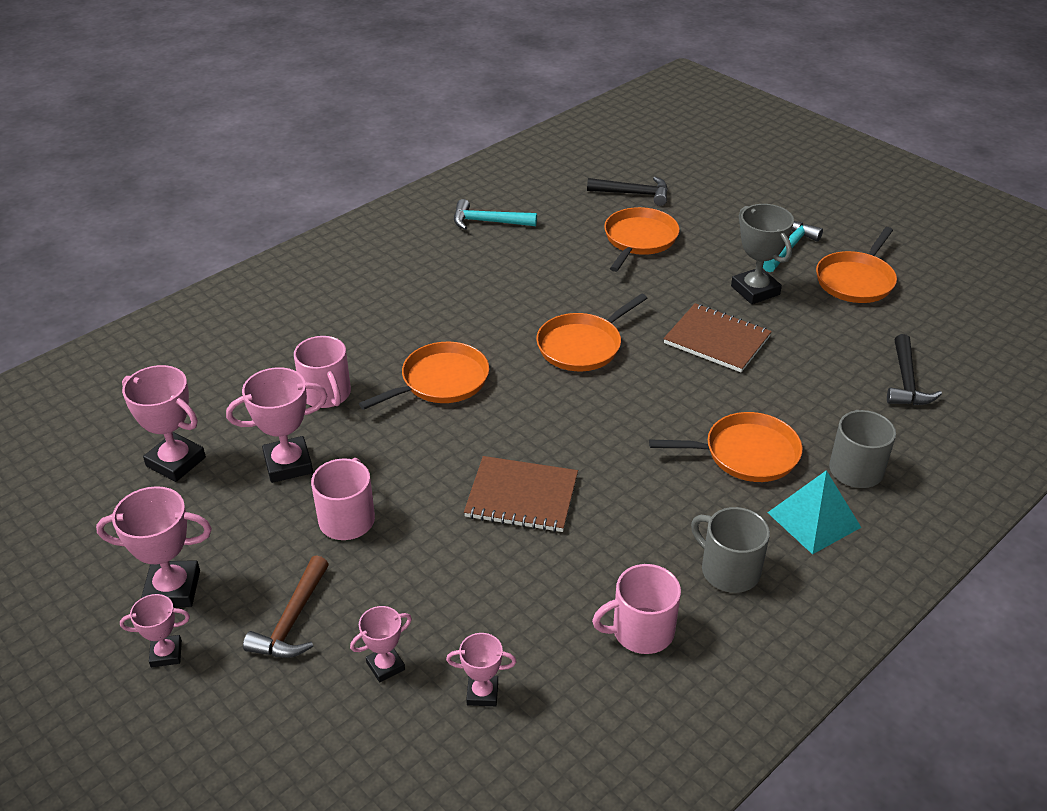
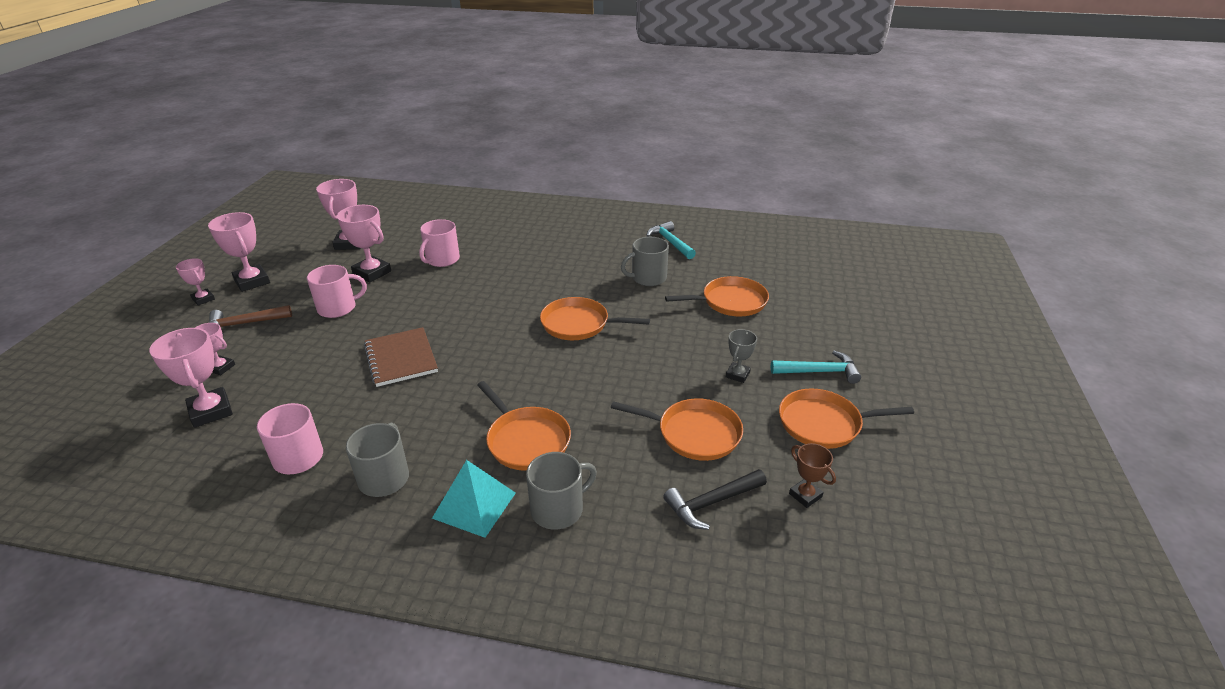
camera: 55 degrees right, 5 degrees down
(441, 381) = (488, 289): orange pan -> orange pan (694, 433)
(482, 693) = (211, 411): pink trophy -> pink trophy, size x1.72
(542, 266) = (648, 278): none -> grey mug
(633, 194) = (783, 279): black hammer -> none
(717, 340) = (651, 378): brown notebook -> none
(755, 290) = (737, 375): grey trophy -> grey trophy, size x0.58
(930, 332) = (805, 495): none -> brown trophy

